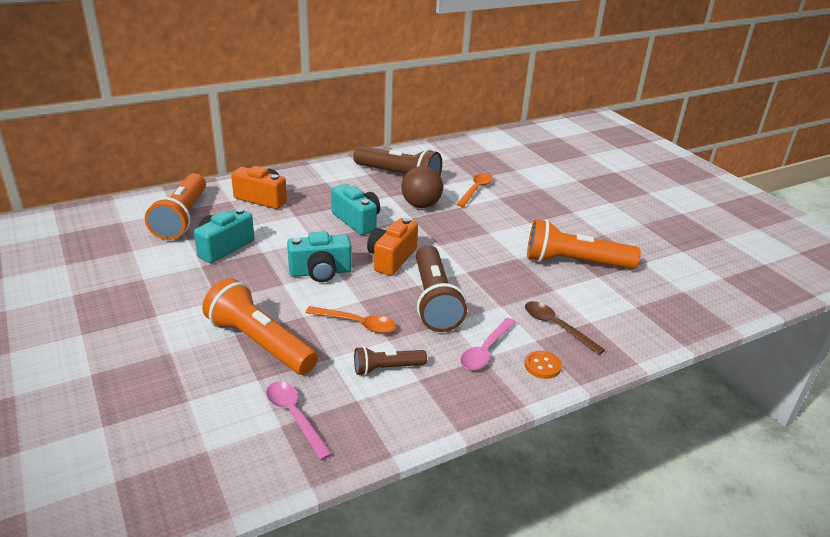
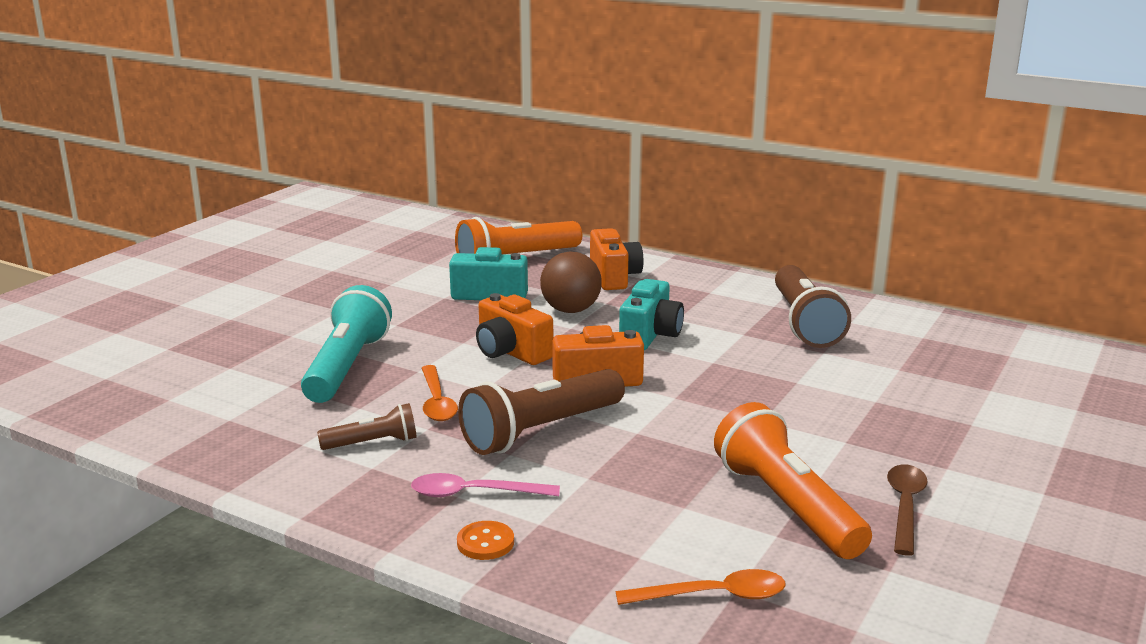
camera: 60 degrees right, 10 degrees down
(260, 343) = (347, 367): orange flashlight -> turquoise flashlight
(294, 416) = (247, 421): pink spoon -> none
(320, 272) = (511, 352): turquoise camera -> orange camera
(387, 368) = (373, 443): brown flashlight -> brown flashlight turned 120 degrees clockwise
(421, 205) = (755, 358): brown ball -> brown ball (570, 310)
(476, 190) = (866, 379): orange spoon -> orange spoon (713, 596)
(556, 327) = (591, 531): brown spoon -> brown spoon (905, 507)

